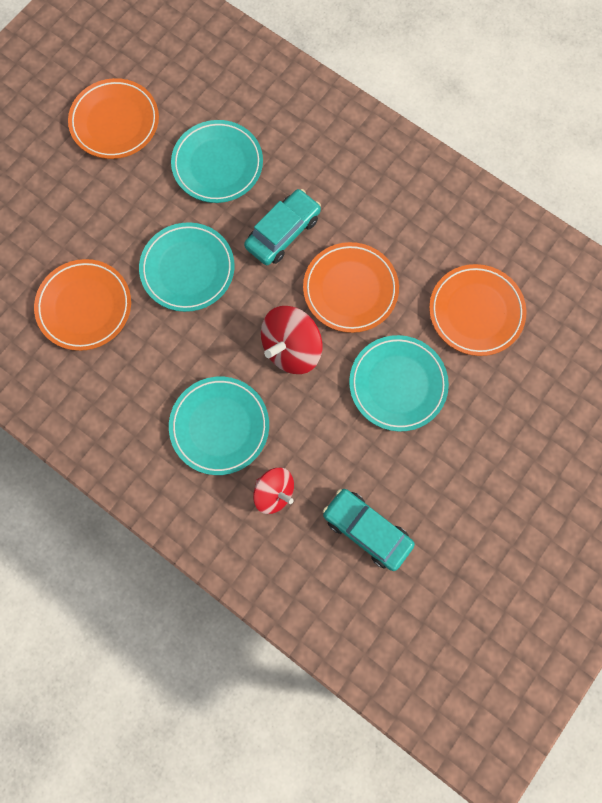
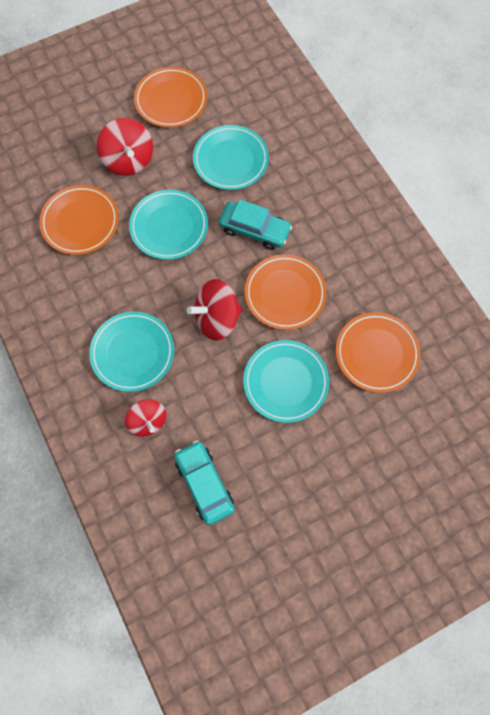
camera: 25 degrees right, 5 degrees down
(103, 212) = (129, 160): none -> red spinning top
(283, 232) = (254, 230): turquoise car -> turquoise car turned 45 degrees clockwise

